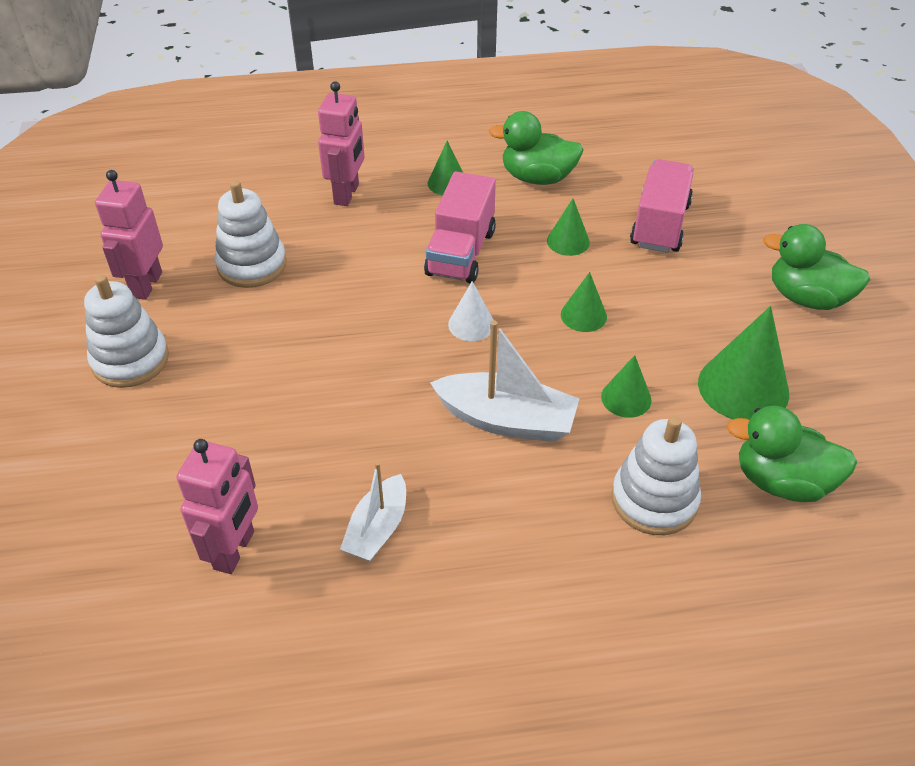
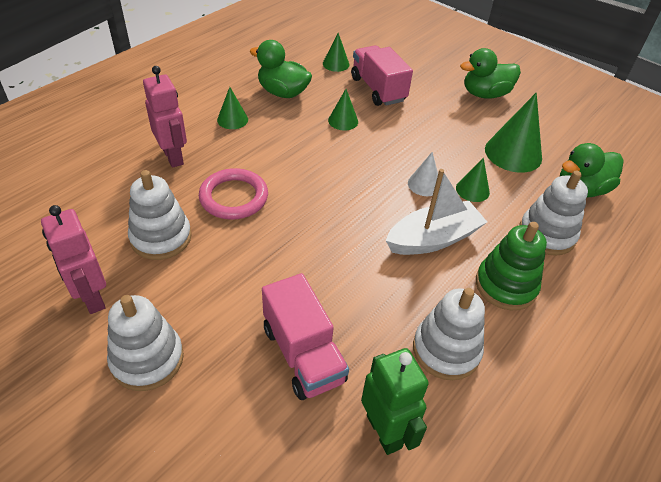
camera: 45 degrees left, 0 degrees up
(235, 550) = (384, 431): pink robot -> green robot
(356, 263) = (234, 197): none -> pink ring
(377, 529) = (446, 350): white boat -> white stacking toy
(461, 253) = (292, 157): pink truck -> pink truck (303, 354)
(471, 324) = (349, 196): white cone -> white cone (424, 184)
(525, 516) = (505, 285): none -> green stacking toy
(537, 178) = (283, 92): green duck -> green duck turned 60 degrees clockwise
(583, 315) = (400, 157): green cone -> green cone (336, 64)

